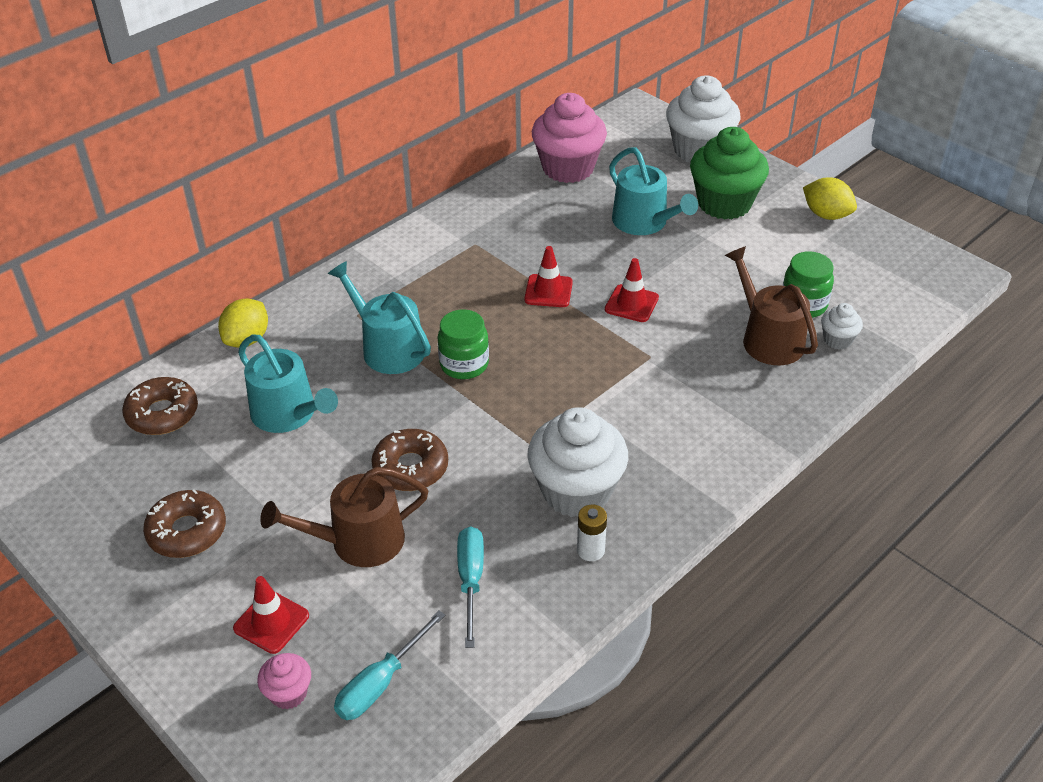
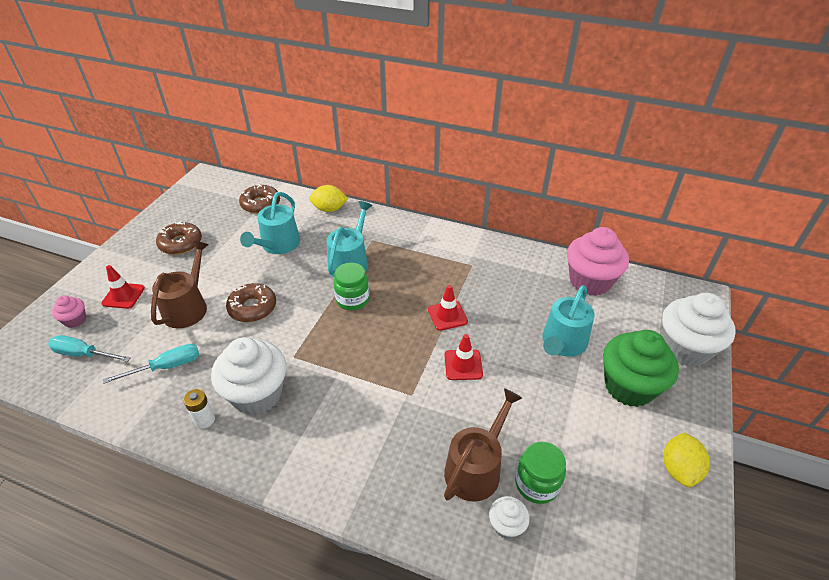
camera: 65 degrees right, 0 degrees up
(358, 541) = (188, 307): brown watering can -> brown watering can turned 60 degrees clockwise

